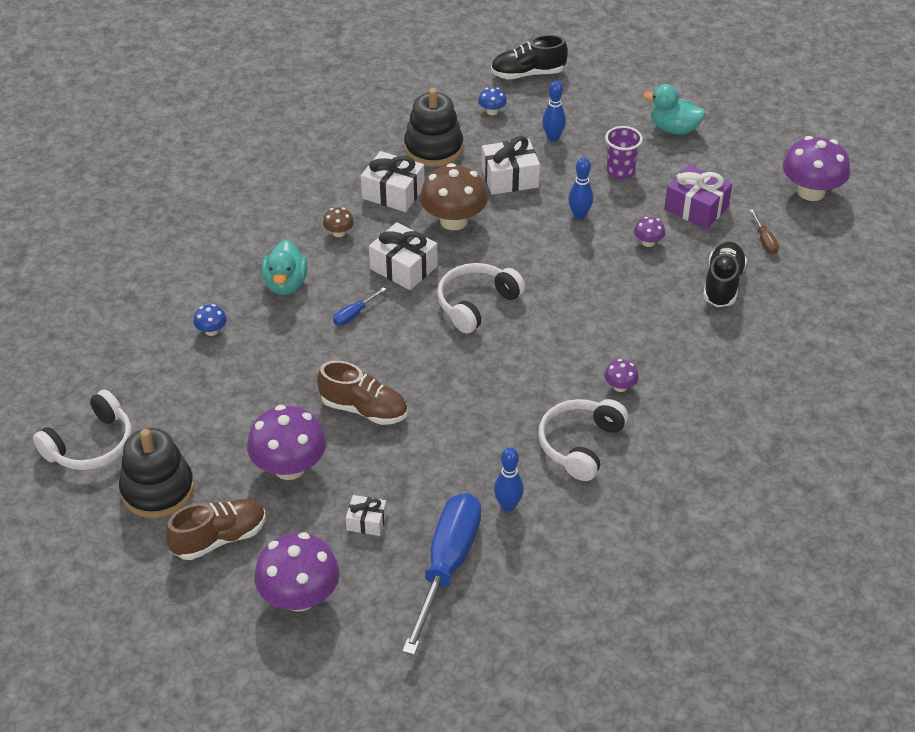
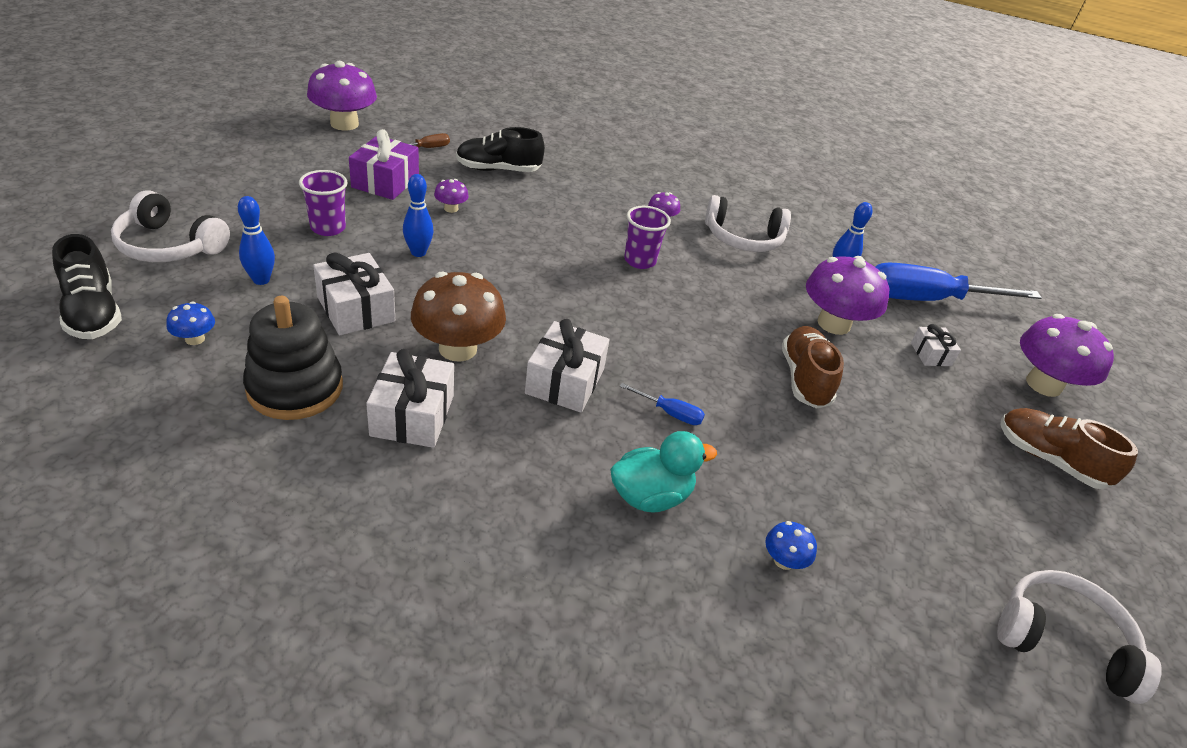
camera: 115 degrees left, 5 degrees down
(157, 490) = (1050, 536): black stacking toy -> none
(289, 467) = (922, 423): purple mushroom -> purple mushroom (833, 324)
(339, 232) = (520, 459): brown mushroom -> none
(476, 304) = (599, 314): white headphones -> white headphones (169, 245)
(550, 350) = (640, 261): none -> purple cup
(674, 129) = (238, 194): turquoise duck -> none

